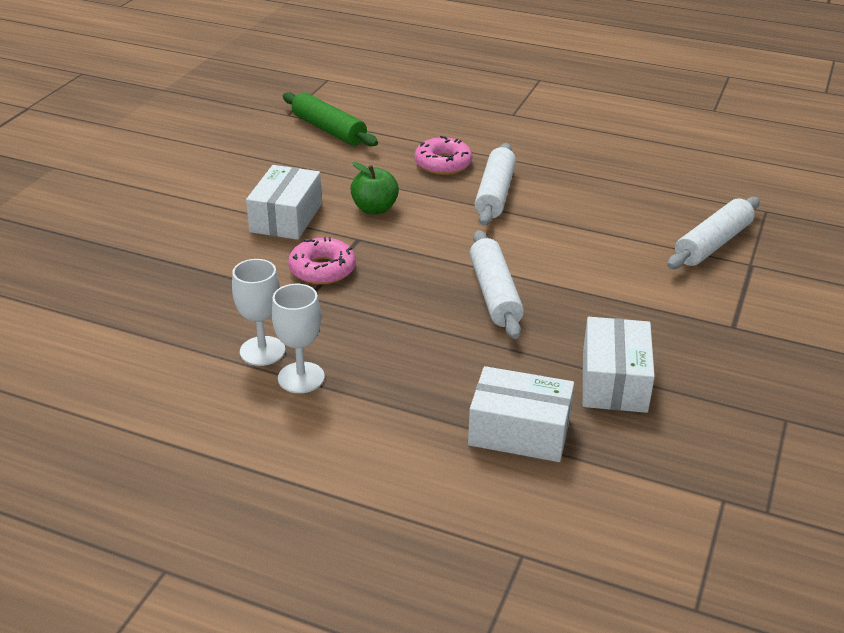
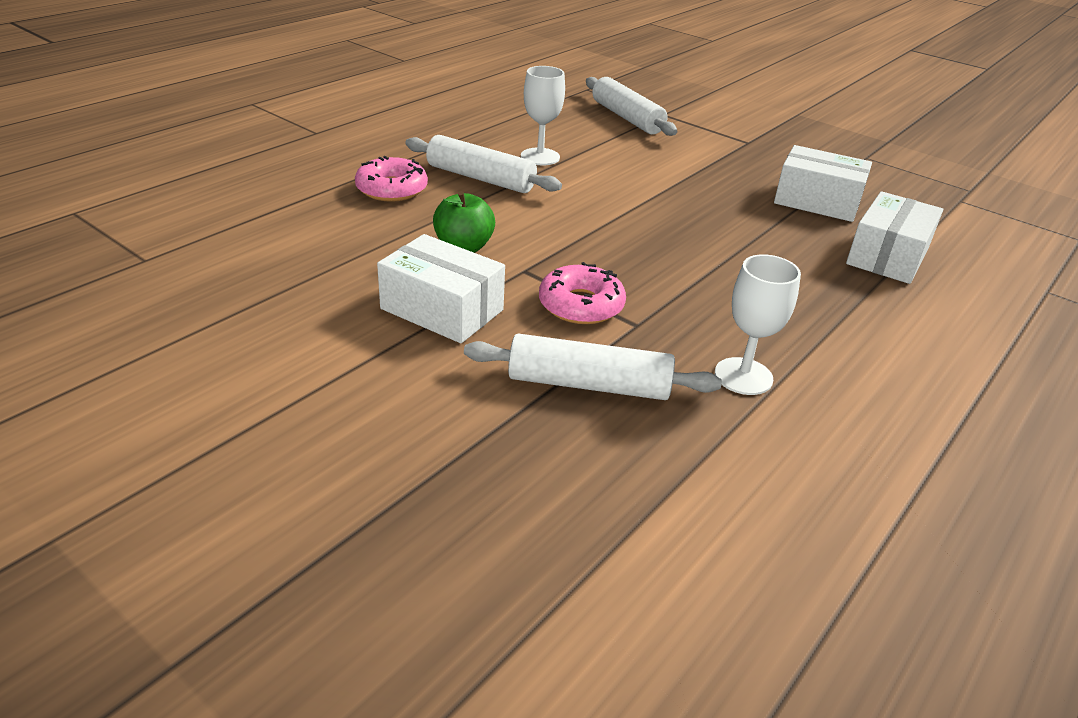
camera: 75 degrees left, 0 degrees up
(301, 378) = (799, 357): white goblet -> white goblet (540, 157)
(329, 130) = (229, 238): green rolling pin -> none
(495, 294) = (670, 220): white rolling pin -> white rolling pin (589, 384)

